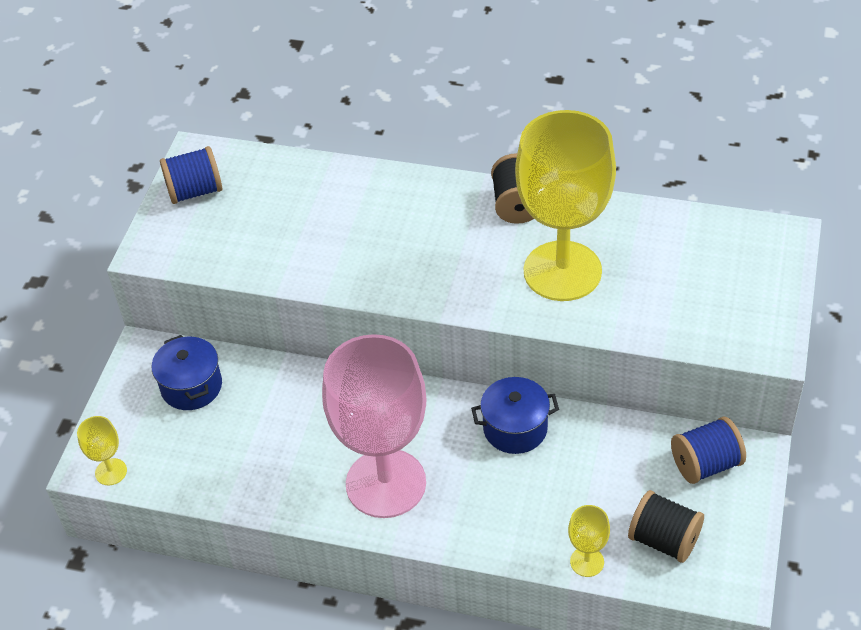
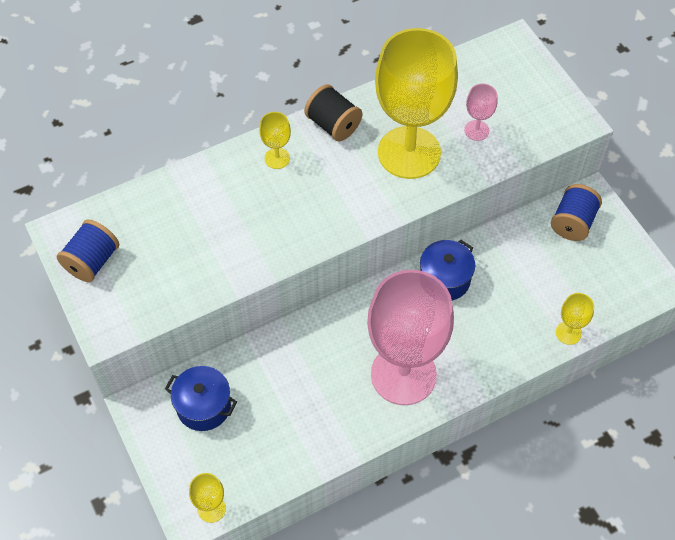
camera: 45 degrees left, 10 degrees up
(434, 203) = (277, 158): none -> yellow goblet
(652, 292) = (476, 130): none -> pink goblet
(664, 540) = (595, 286): black spool -> none

